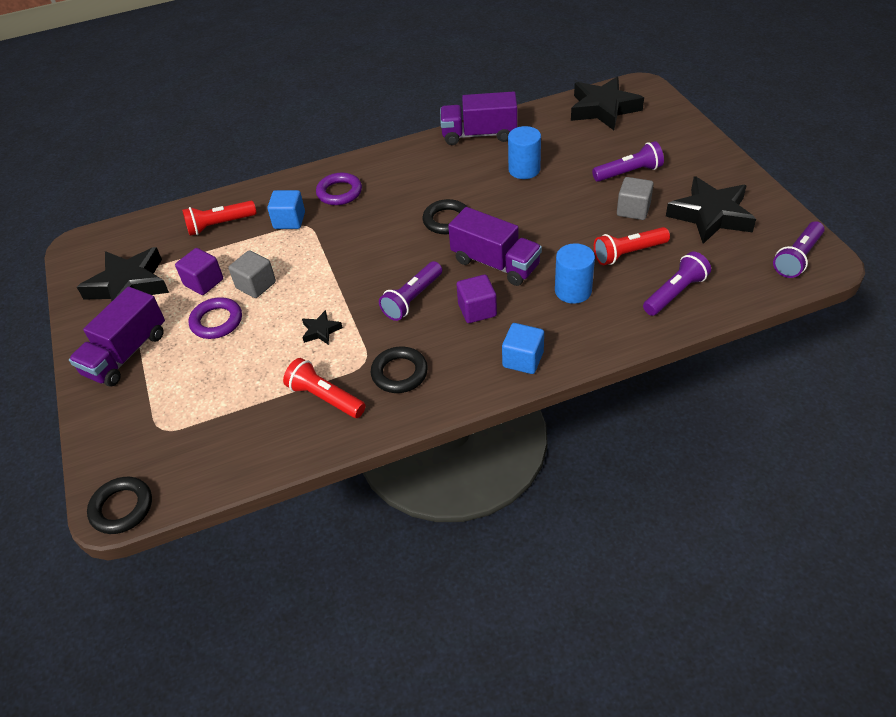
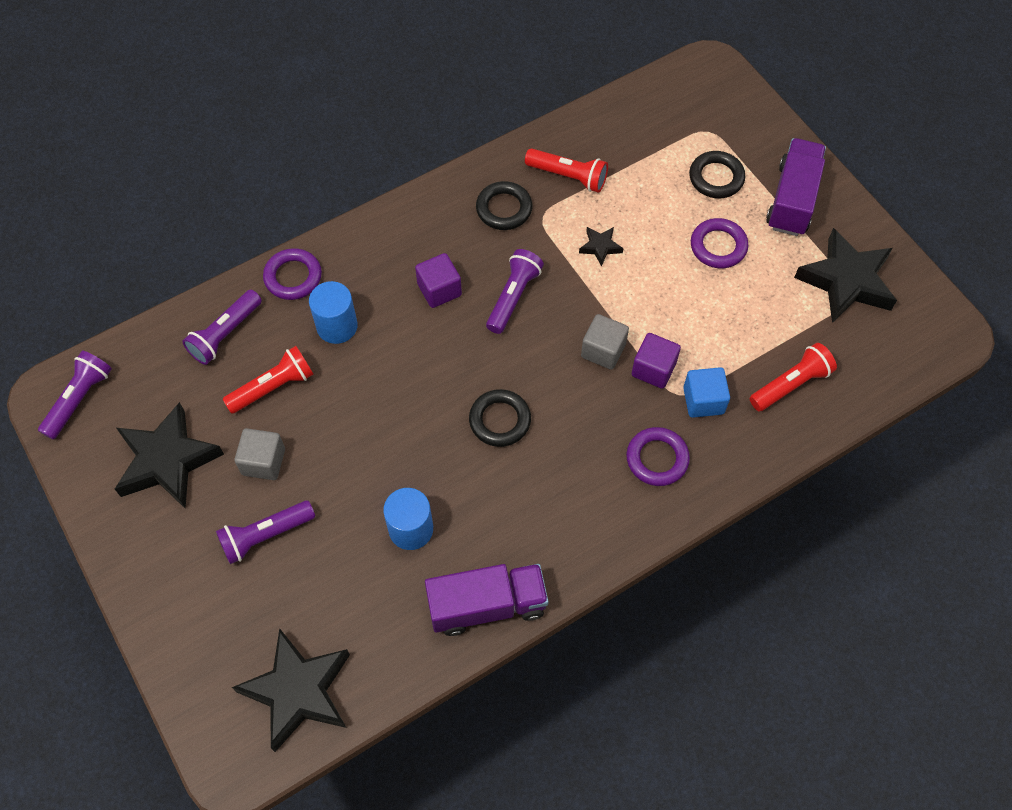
camera: 165 degrees right, 15 degrees up
(122, 508) = (702, 66): black ring -> black ring (716, 178)
(204, 282) = (761, 295): purple cube -> purple cube (653, 369)
(256, 285) = (698, 297): grey cube -> grey cube (603, 350)
(495, 263) = (428, 356): purple truck -> none
(523, 359) = (384, 236): blue cube -> none
(614, 332) = (293, 277): none -> purple ring

